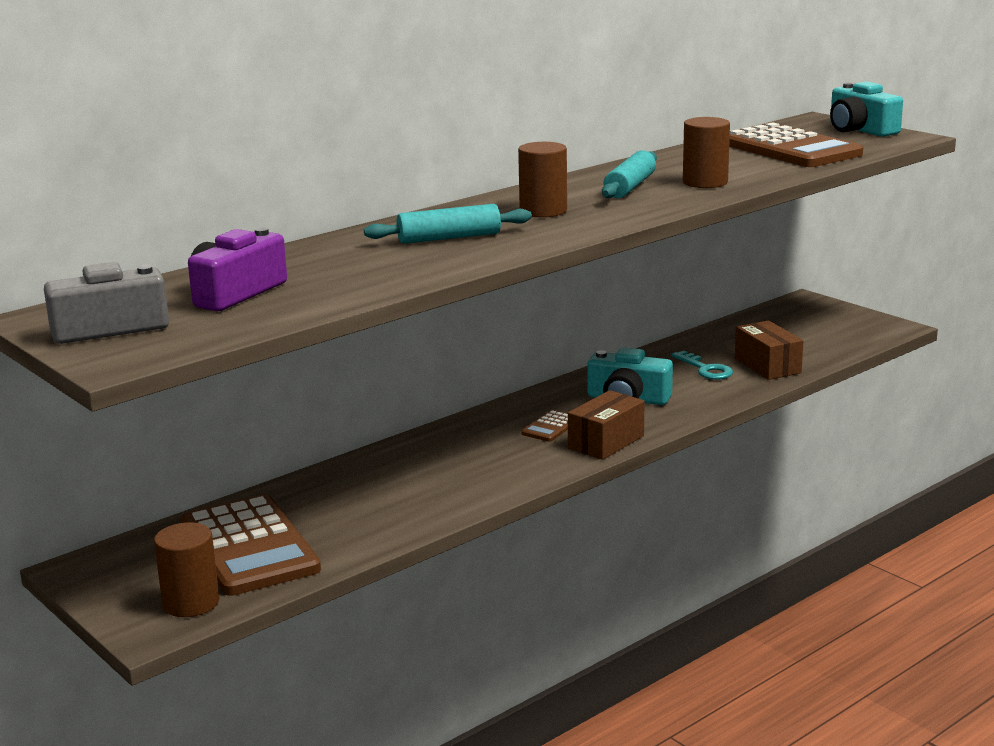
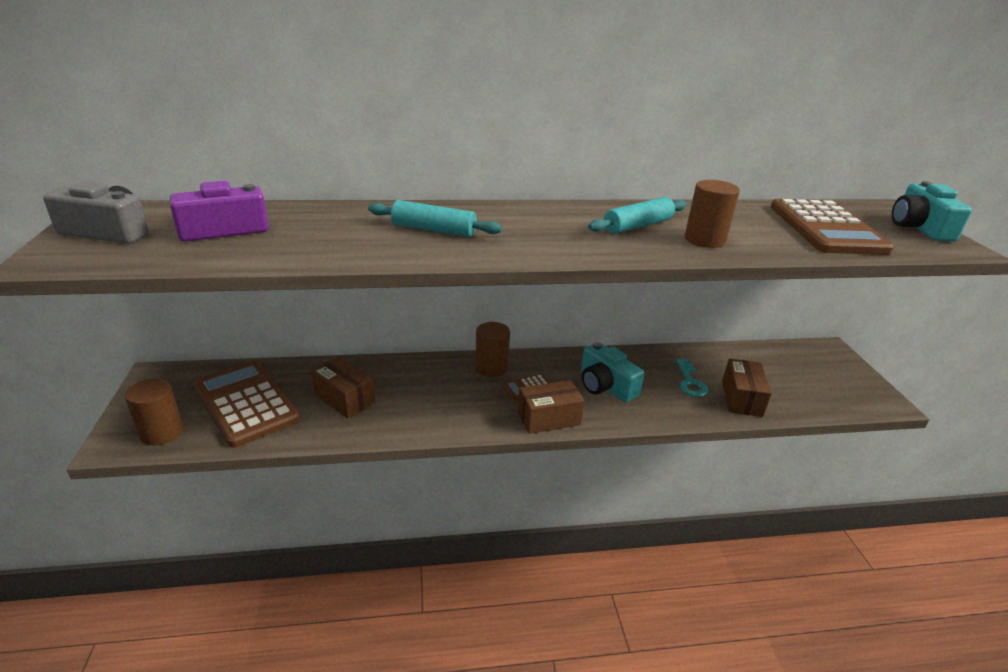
camera: 30 degrees right, 10 degrees up
(249, 547) = (246, 403): brown calculator -> brown calculator turned 135 degrees clockwise
(362, 503) = (344, 399): none -> brown box
(543, 211) = (538, 227): brown cylinder -> brown cylinder (491, 368)

